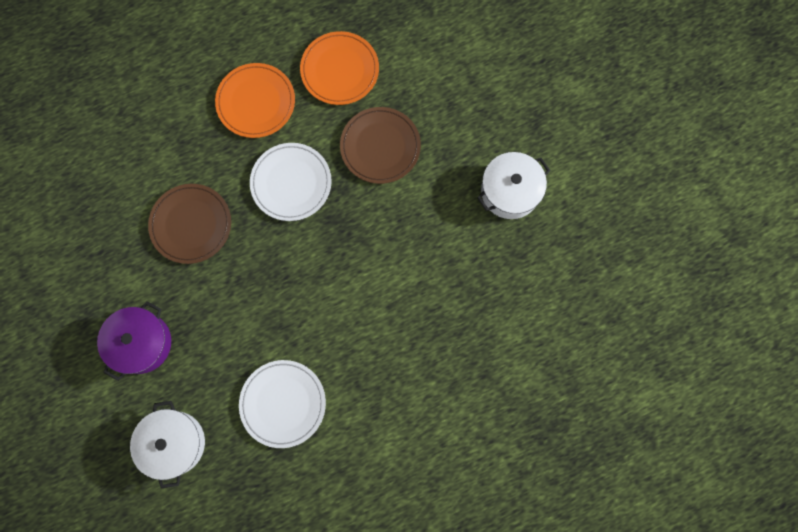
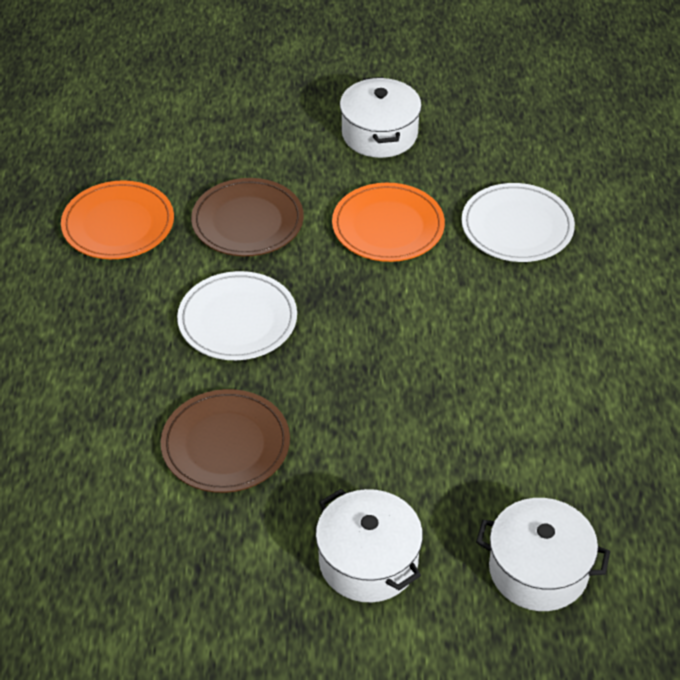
camera: 65 degrees left, 30 degrees down
(141, 343) = (368, 561): purple pot -> white pot
(256, 102) = (98, 318): orange plate -> orange plate (388, 226)
(283, 403) = (538, 427): white plate -> white plate (517, 227)

